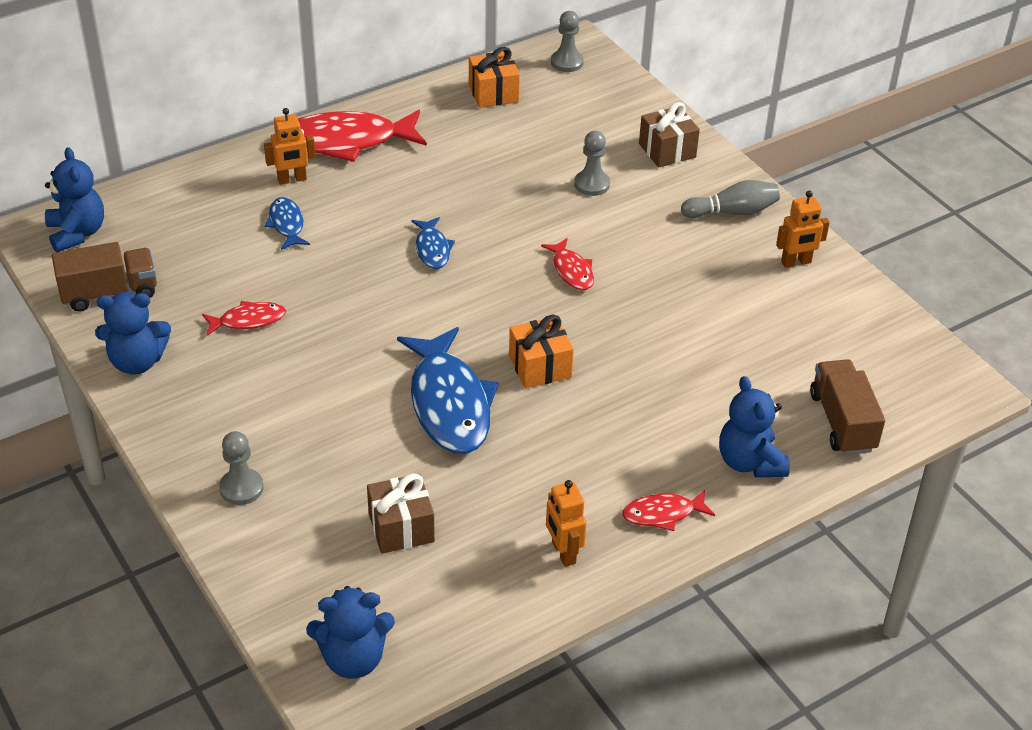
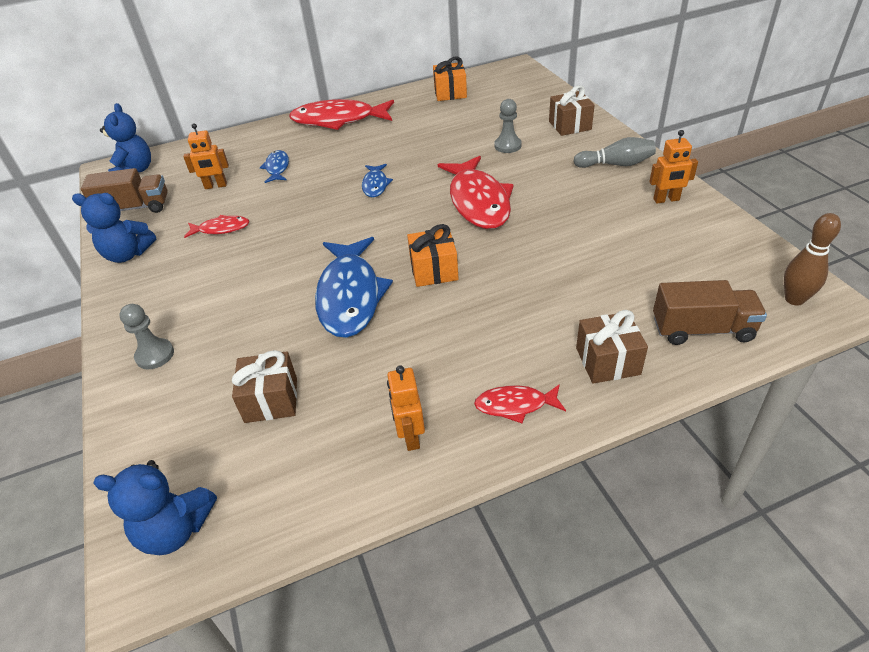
camera: 15 degrees right, 0 degrees up
(292, 179) = (293, 141): orange robot -> orange robot (215, 186)
(567, 62) = (506, 76): grey pawn -> none
(571, 271) = (478, 201): red fish -> red fish, size x2.03
(749, 462) = (607, 361): blue teddy bear -> brown gift
(842, 422) = (702, 329): brown truck -> brown truck turned 90 degrees clockwise
(934, 383) = (794, 299): none -> brown bowling pin

